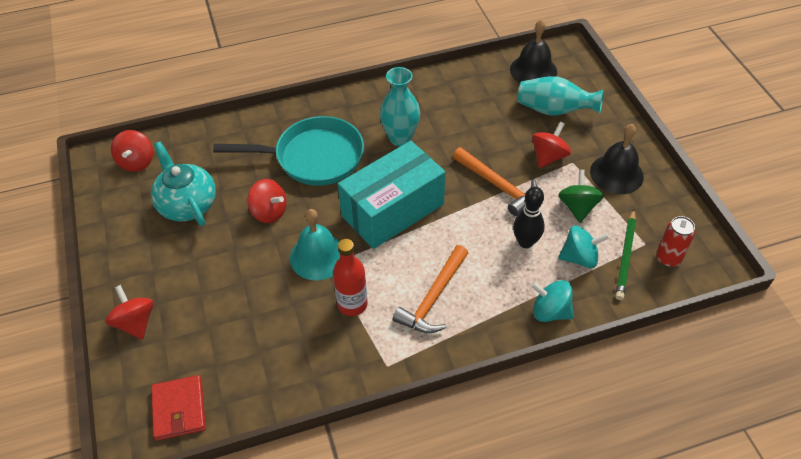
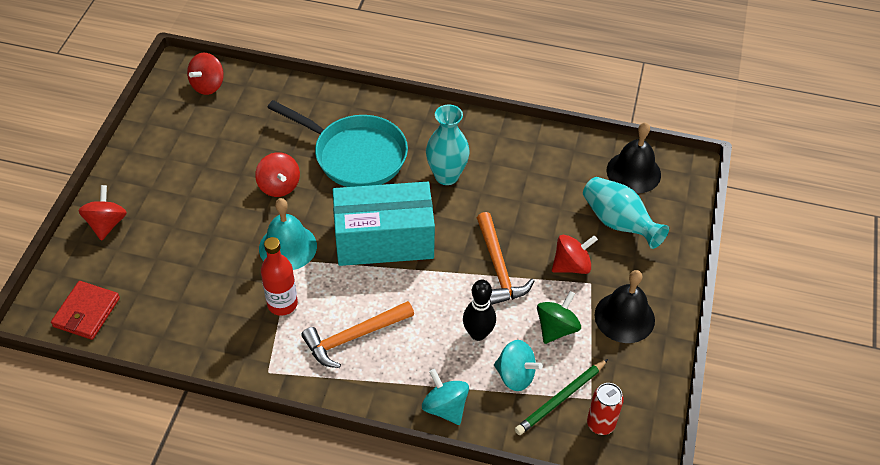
camera: 30 degrees right, 0 degrees up
(187, 204) = (219, 144): turquoise teapot -> none

